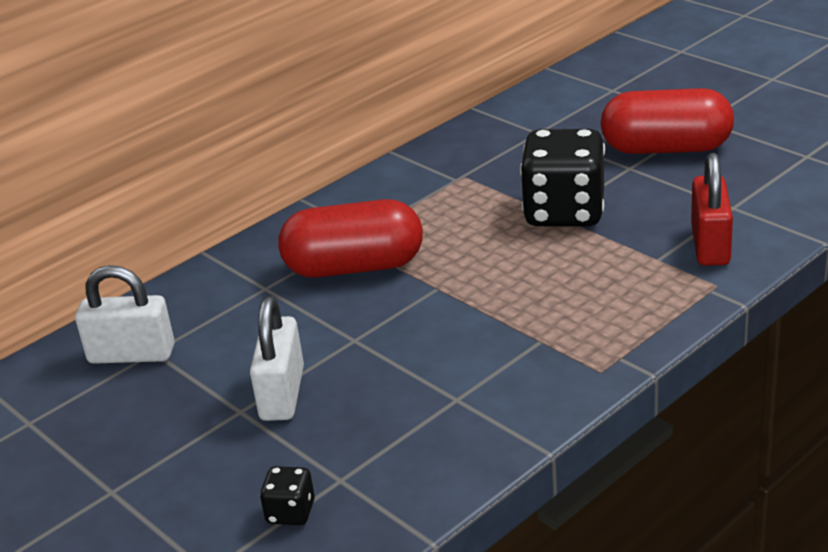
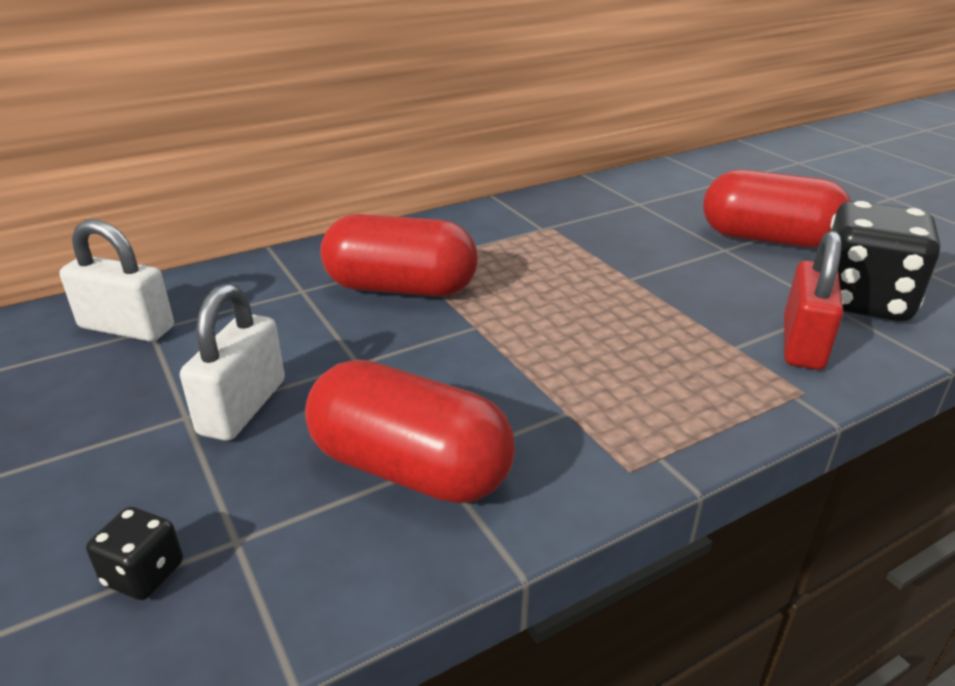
camera: 10 degrees right, 0 degrees up
(440, 406) = (410, 468): none -> red capsule
(564, 212) = (642, 278): black dice -> black dice (862, 301)

